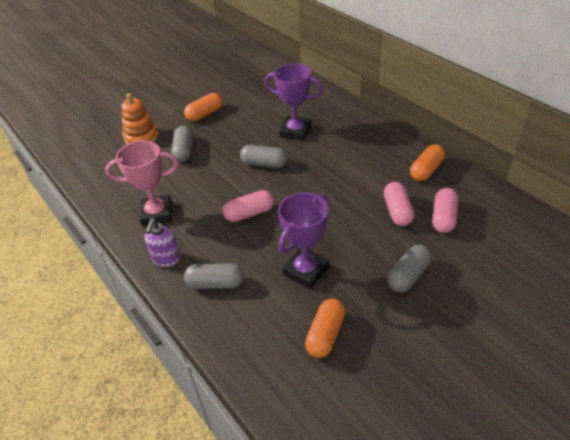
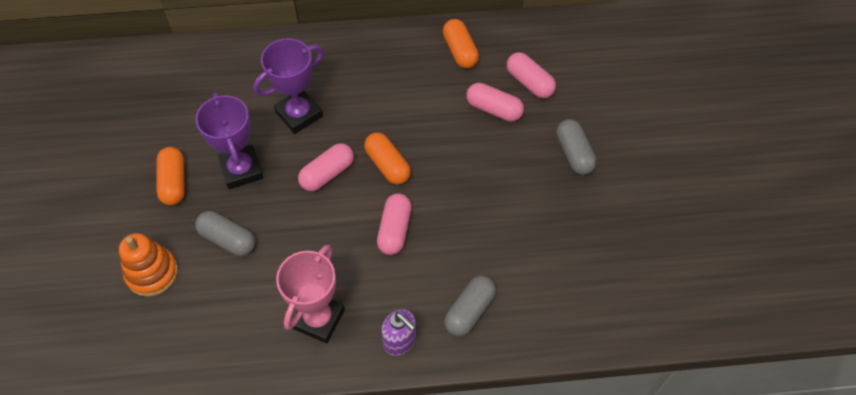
camera: 60 degrees left, 15 degrees up
(264, 164) = (327, 174): grey capsule -> pink capsule
(306, 271) = (511, 226): purple trophy -> purple trophy (241, 170)
(325, 334) = (593, 254): orange capsule -> orange capsule (387, 165)

